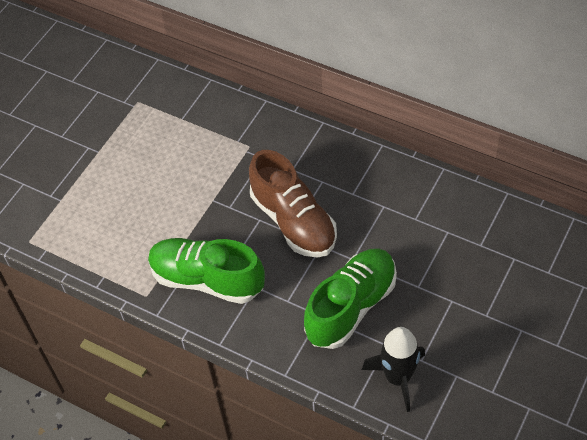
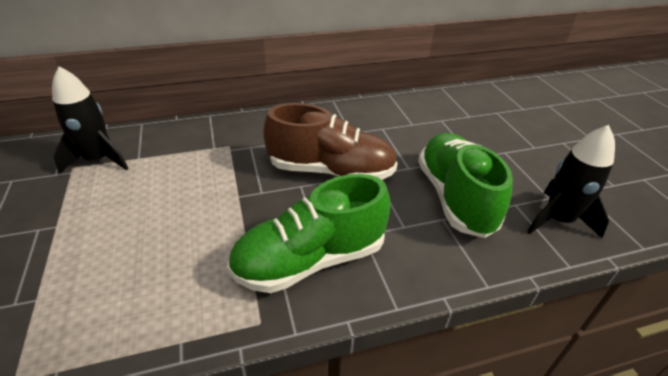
camera: 50 degrees left, 15 degrees down
(156, 104) = (98, 160): none -> black rocket

